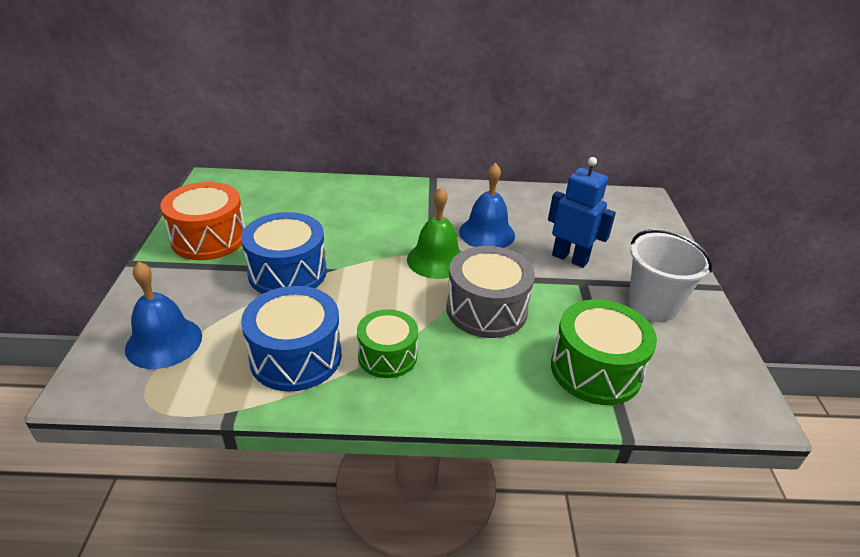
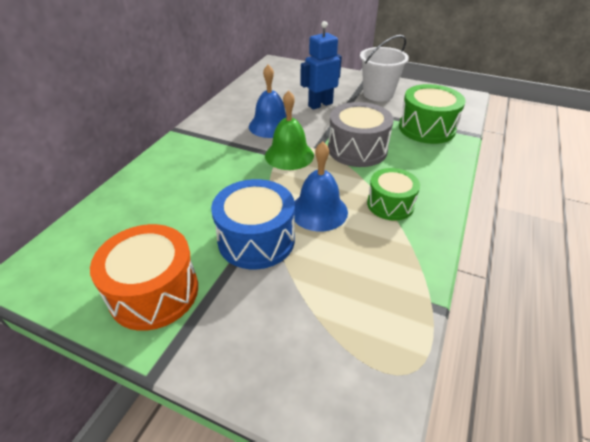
camera: 65 degrees left, 5 degrees up
(164, 342) = (322, 350): blue bell -> blue bell (318, 211)
(296, 356) = (376, 254): blue drum -> none

